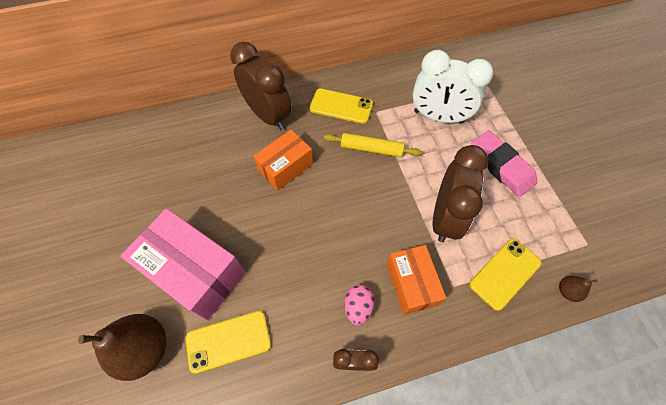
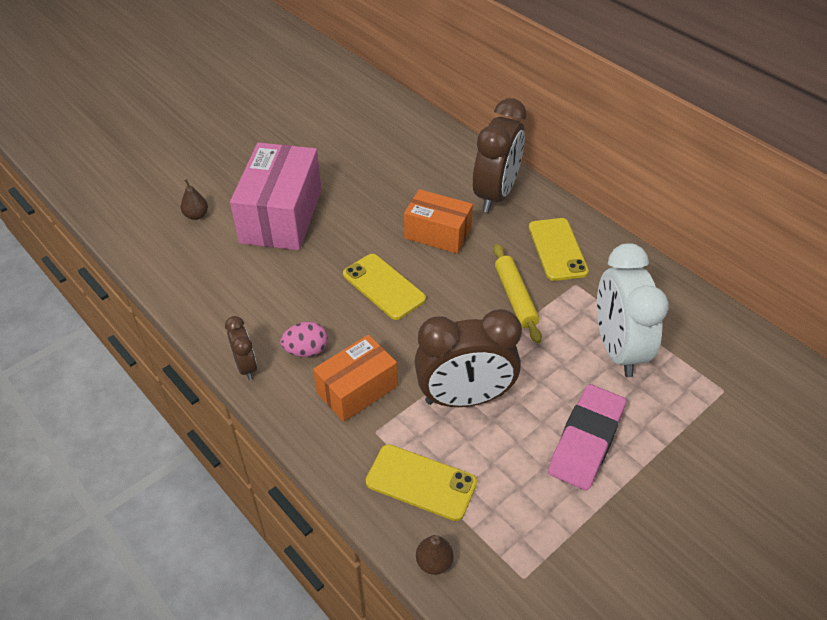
camera: 65 degrees right, 15 degrees down
(145, 348) = (196, 215): brown pear -> brown pear, size x0.46
(228, 341) = (226, 265): yellow phone -> yellow phone (383, 286)

